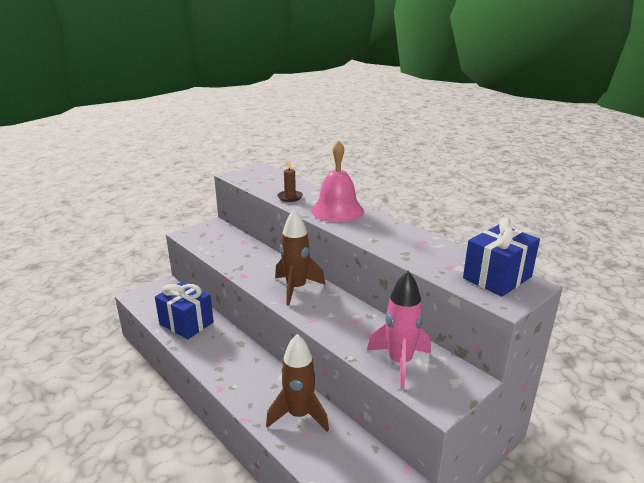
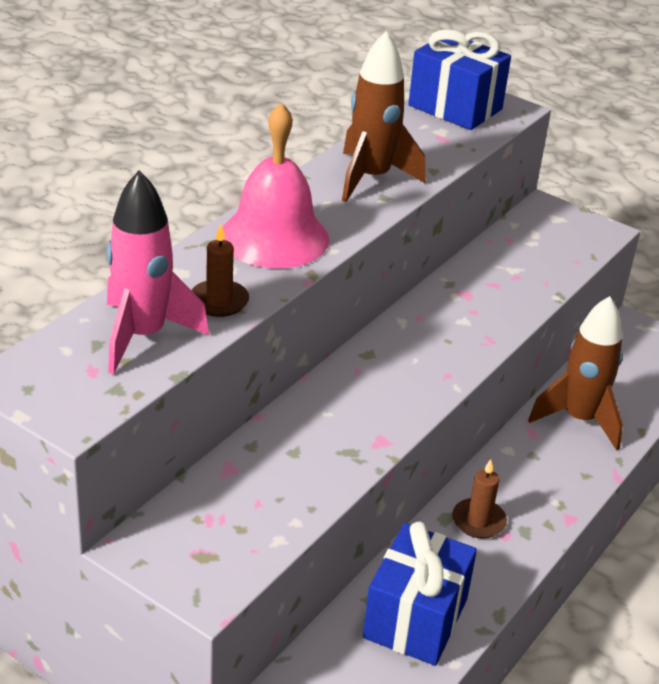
camera: 105 degrees left, 10 degrees up
(233, 353) = (478, 521): none -> brown candle
(296, 288) = (402, 364): brown rocket -> brown rocket (371, 178)
(399, 362) = (545, 256): pink rocket -> pink rocket (143, 336)

